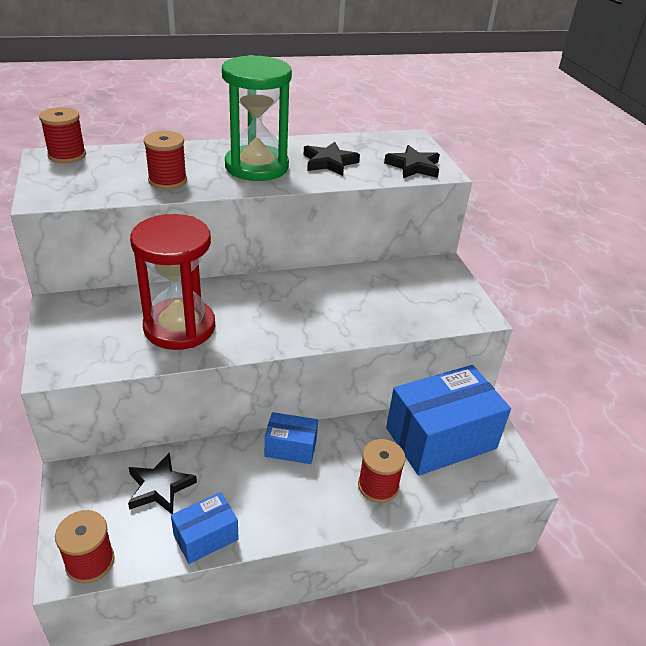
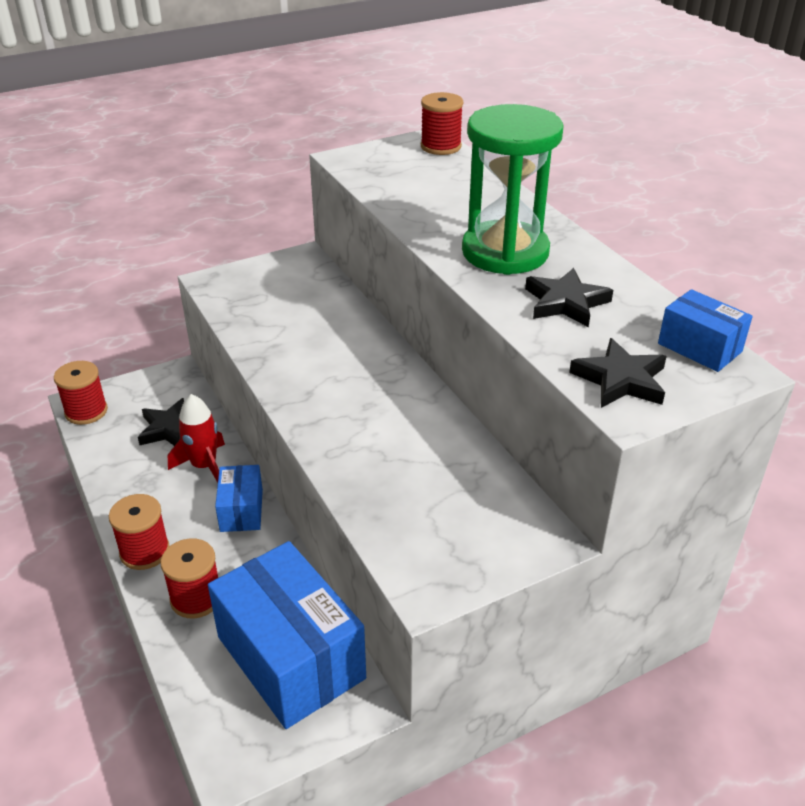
camera: 80 degrees right, 0 degrees up
(167, 180) = (425, 207): red spool -> red spool (145, 551)
(179, 327) = (295, 331): red hourglass -> none
(206, 537) = (115, 473): blue box -> blue box (699, 347)
(225, 467) = (204, 466): none -> red rocket

